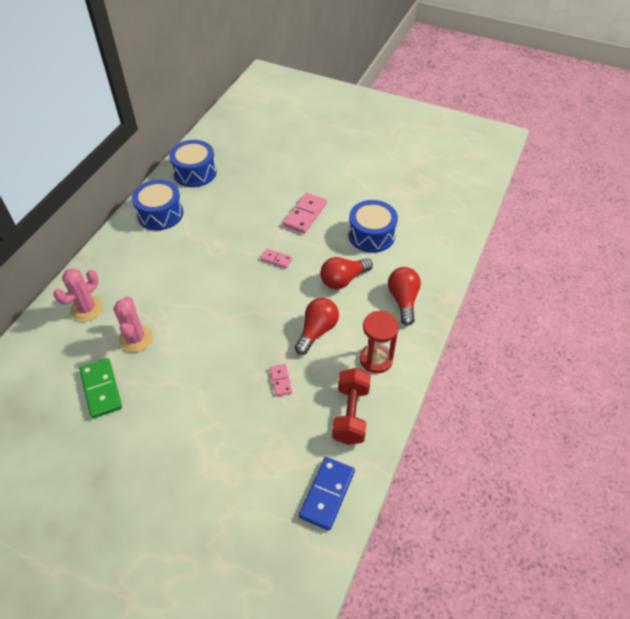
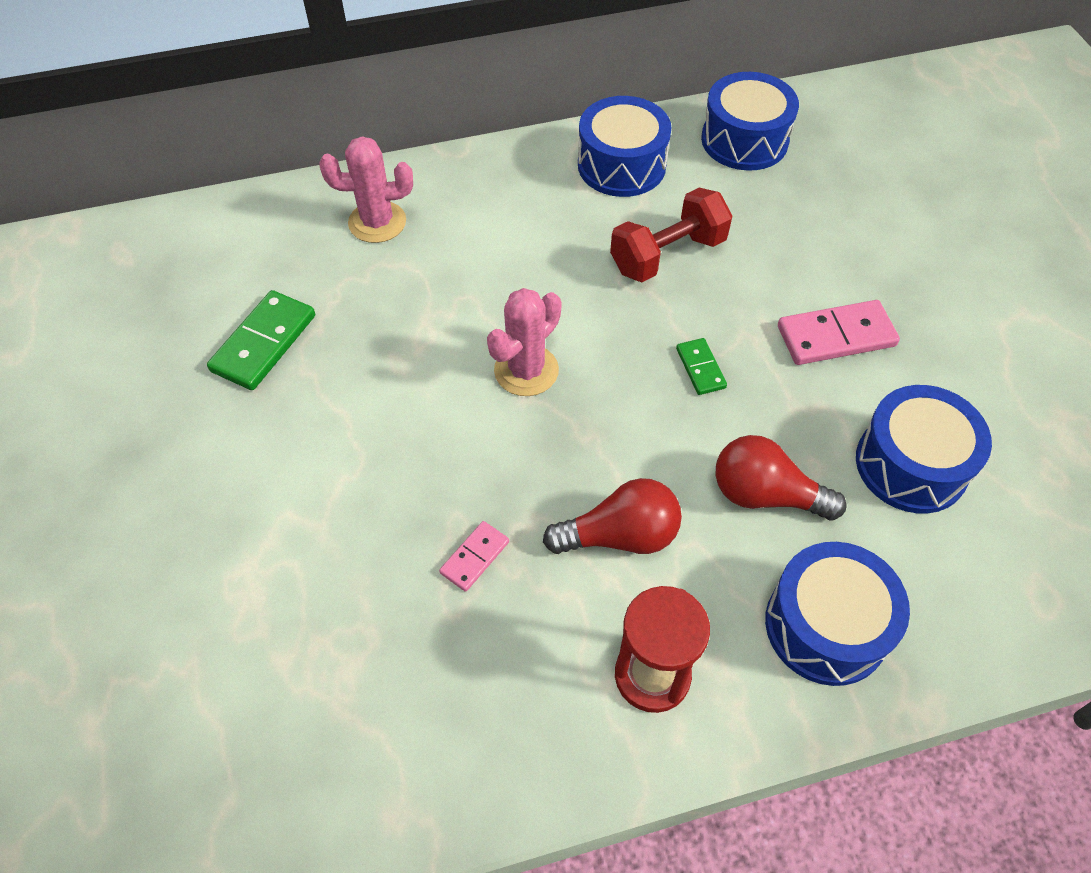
camera: 50 degrees right, 5 degrees up
(136, 338) = (380, 314): pink cactus -> pink cactus (526, 370)
(276, 259) = (700, 368): pink domino -> green domino
(327, 494) = (320, 796): blue domino -> none
(351, 414) = (503, 718): red dumbbell -> red dumbbell (667, 255)
(403, 300) = (826, 626): red light bulb -> blue drum

